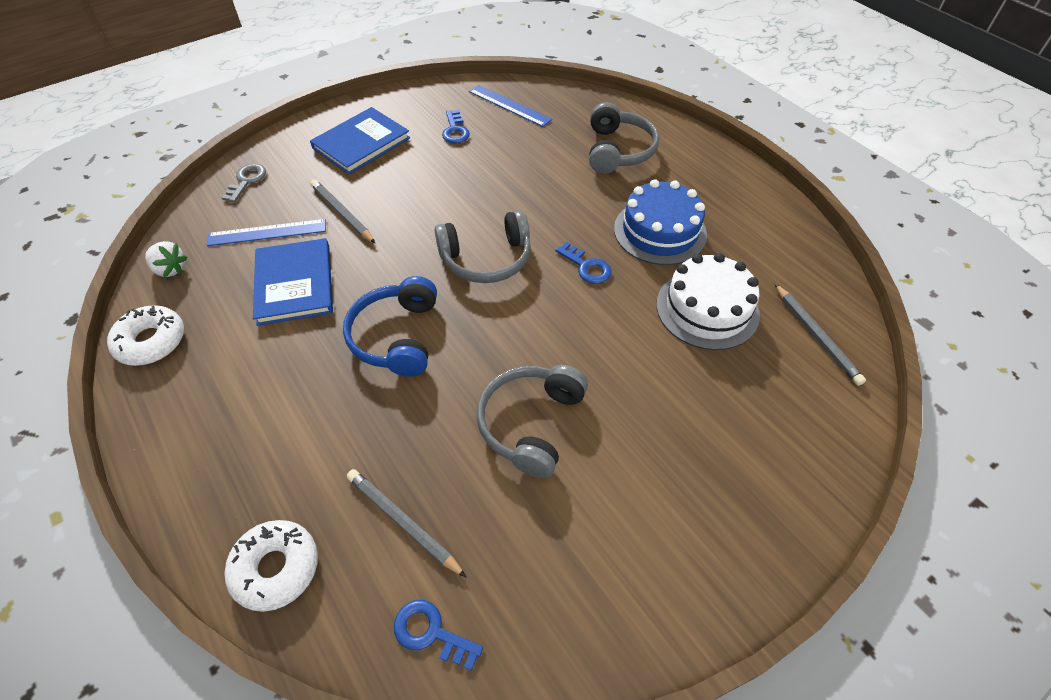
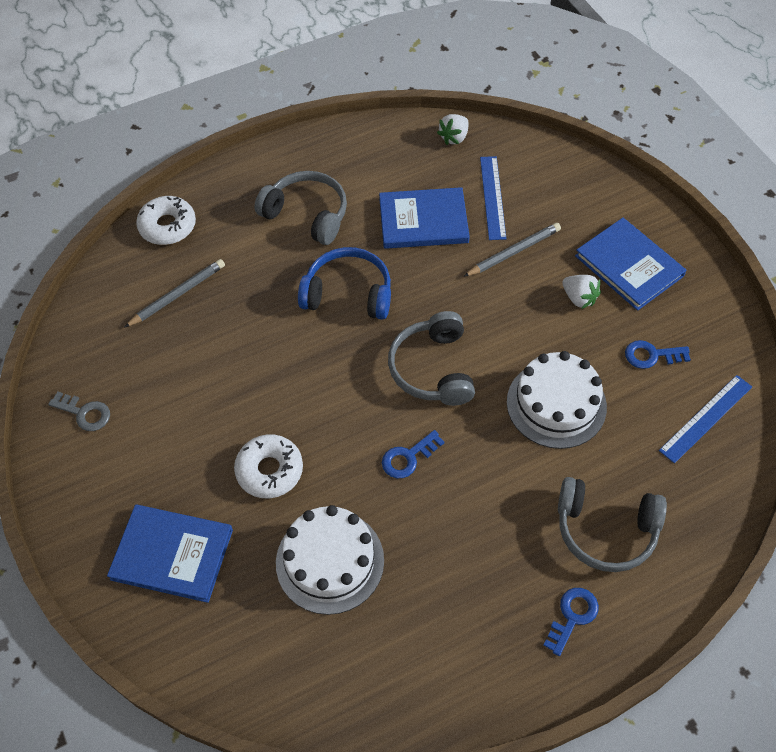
camera: 100 degrees right, 5 degrees up
(151, 341) = (375, 138): white donut -> white donut (269, 470)
(247, 181) = (570, 176): grey key -> grey key (84, 413)
(398, 170) = (579, 298): none -> white strawberry
(431, 632) = (98, 308): blue key -> blue key (572, 616)
(511, 179) = (556, 404): none -> white cake
(531, 424) = (236, 384): grey headphones -> grey headphones (307, 215)
(660, 231) = (452, 543): blue cake -> none
(752, 441) = (172, 554): none -> blue book
(816, 336) = (272, 662): grey pencil -> none

